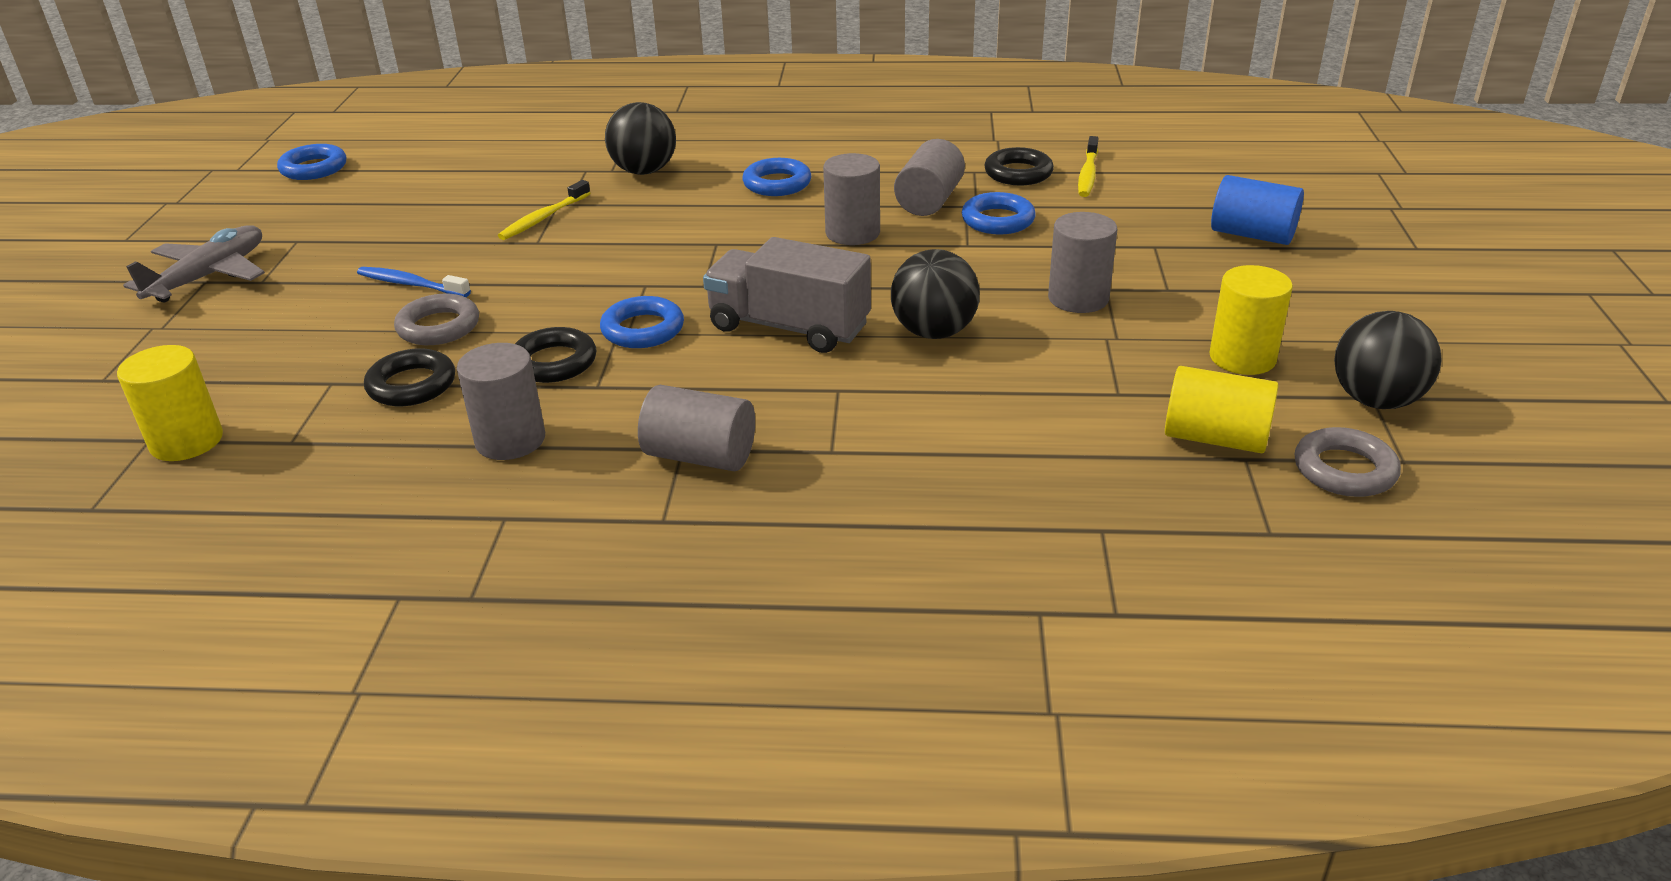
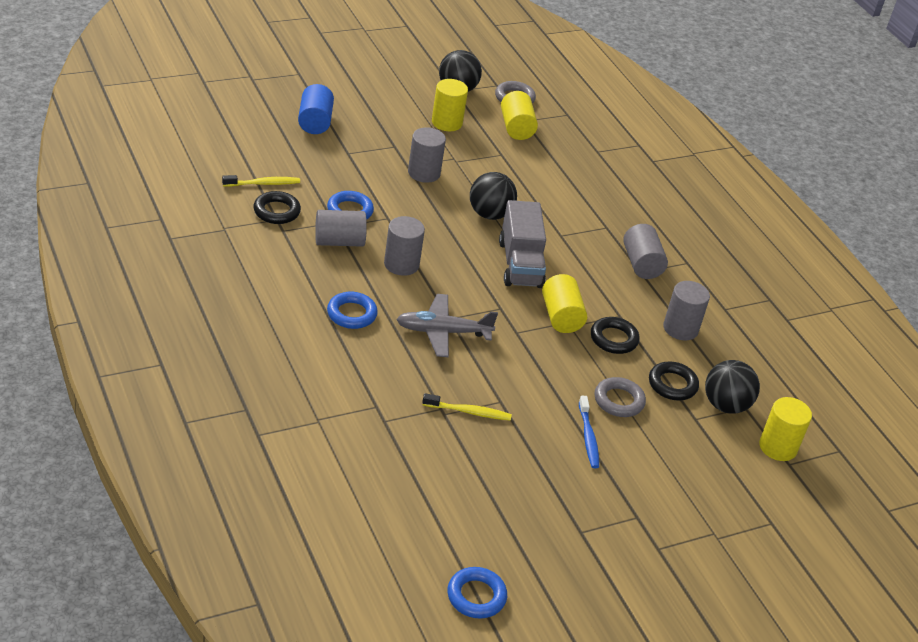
camera: 125 degrees left, 5 degrees up
(209, 276) = (652, 550): grey plane -> grey plane (442, 332)
(643, 329) = (561, 317): blue ring -> yellow cylinder
(644, 171) = (369, 387): black ball -> black ball (725, 405)

